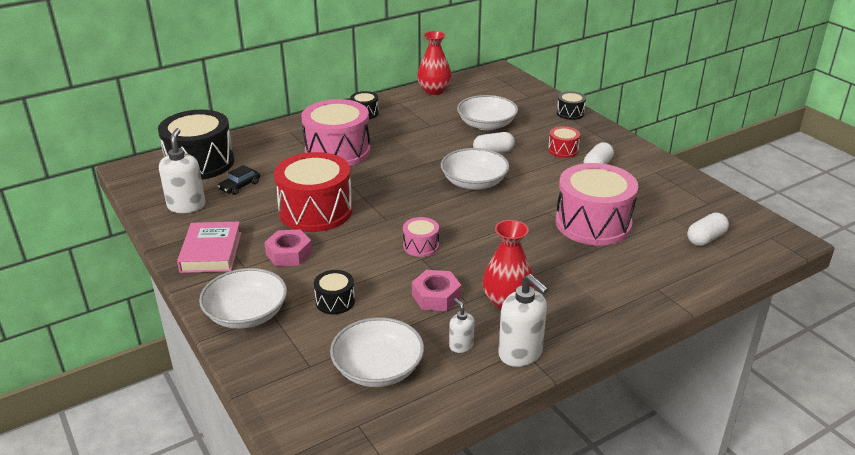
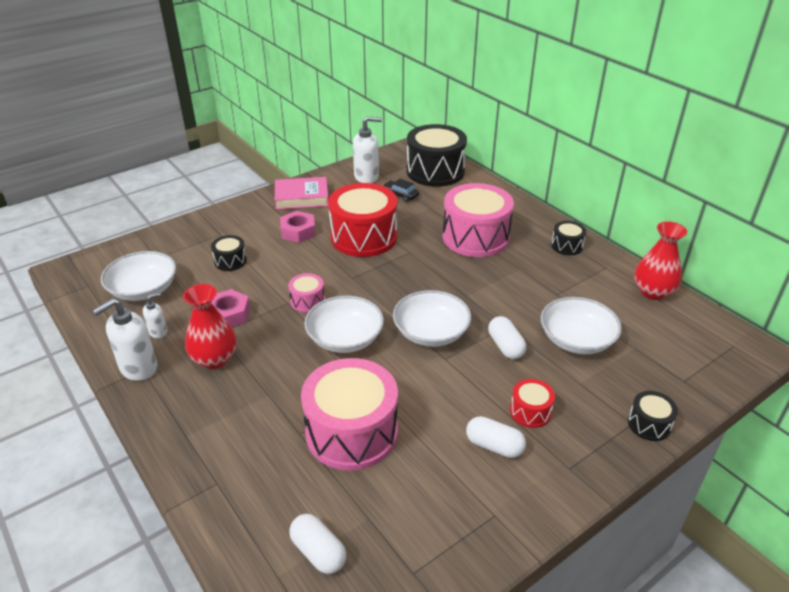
camera: 85 degrees right, 5 degrees up
(246, 314) = (222, 223): white bowl -> white bowl (345, 338)

